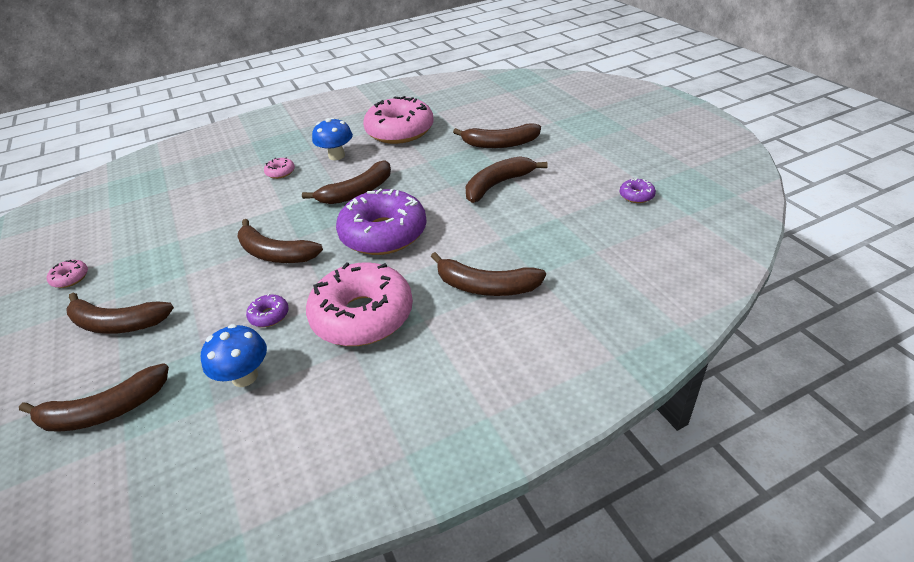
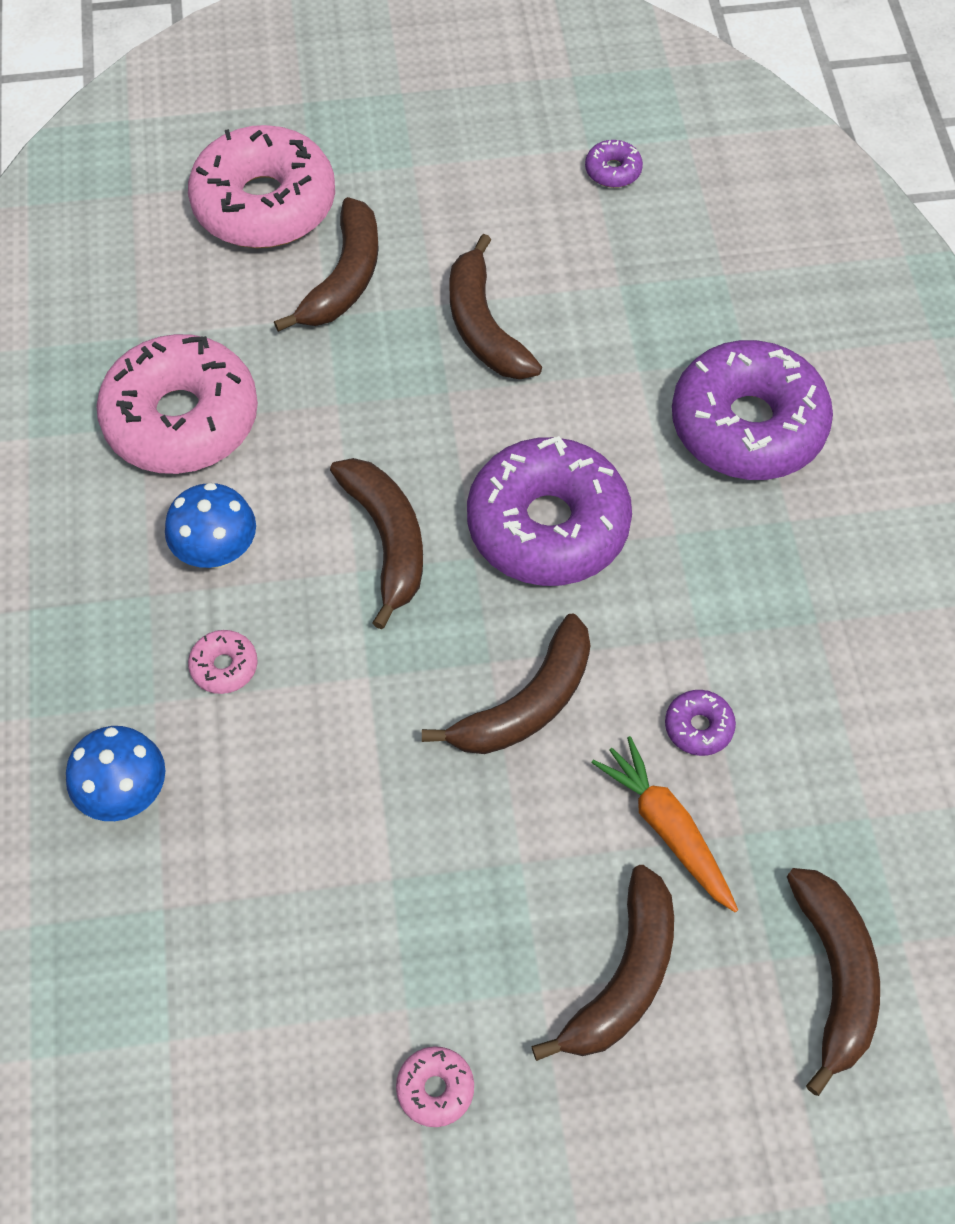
camera: 75 degrees left, 20 degrees up
(204, 319) = (667, 829): none -> orange carrot
(245, 376) = (827, 772): blue mushroom -> blue mushroom (125, 794)
(362, 316) = (751, 596): pink donut -> pink donut (264, 204)
(486, 286) = (747, 425): brown banana -> purple donut

